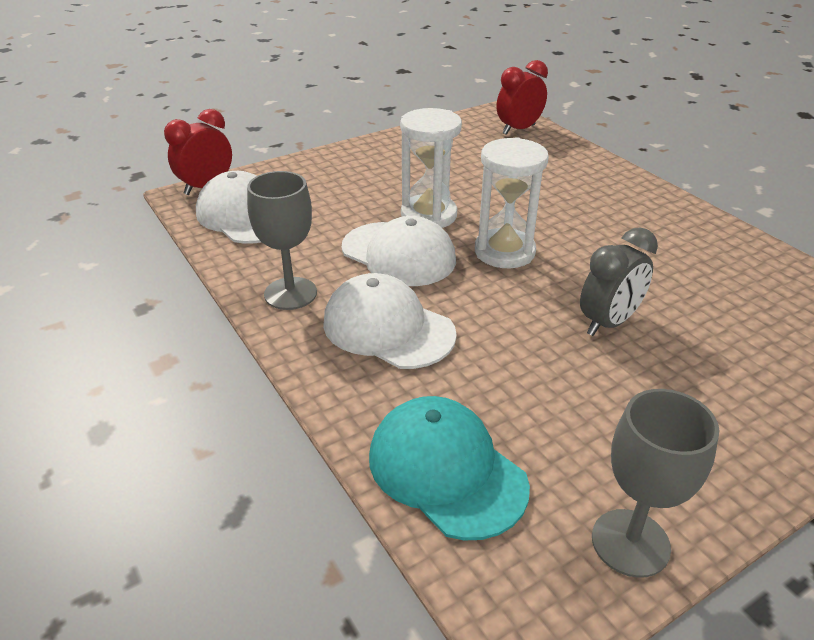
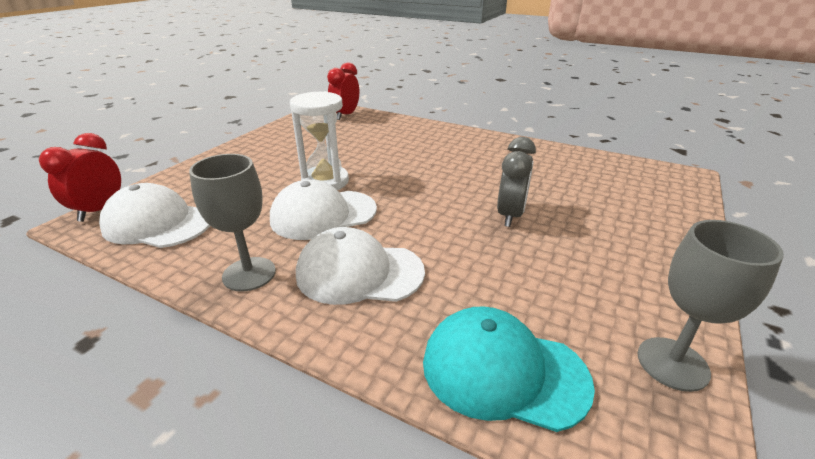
camera: 30 degrees left, 5 degrees down
(398, 254) = (323, 214): white cap -> white cap turned 150 degrees clockwise
(504, 252) = (402, 191): white hourglass -> none

